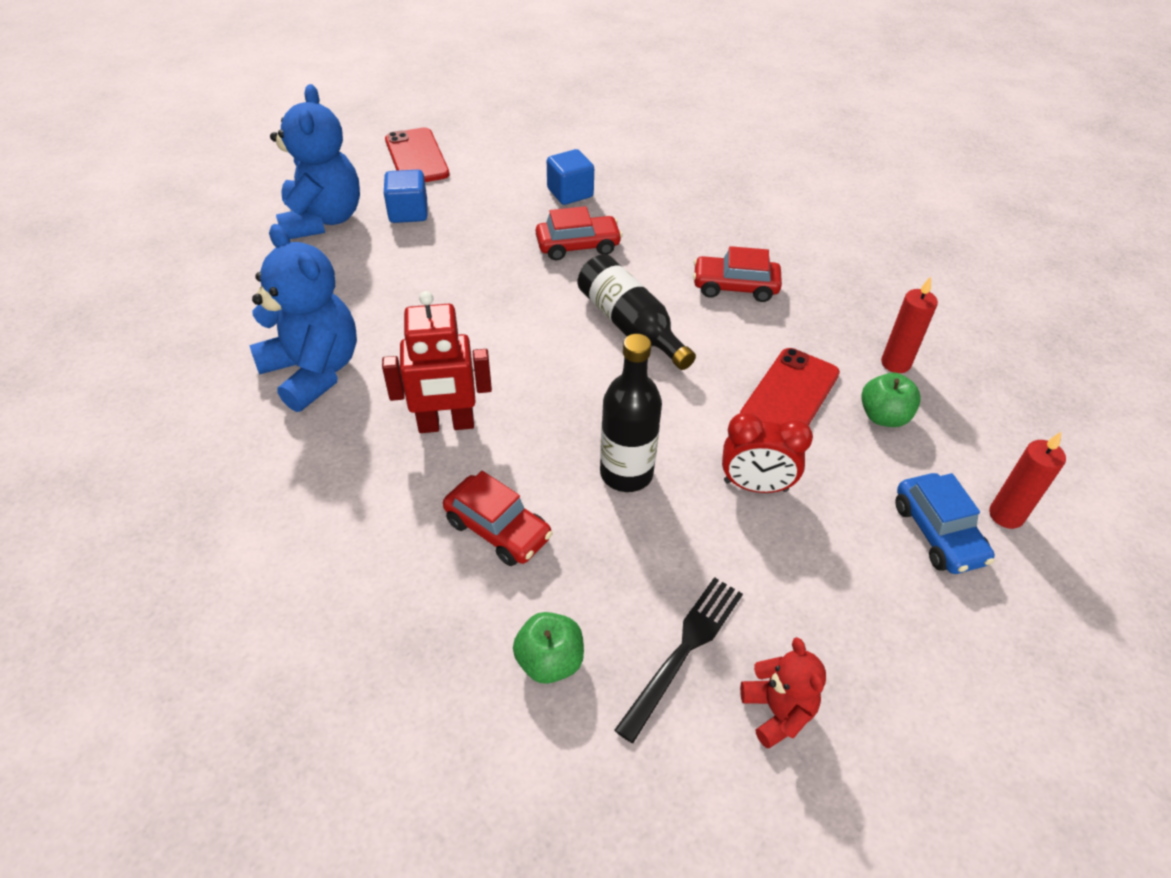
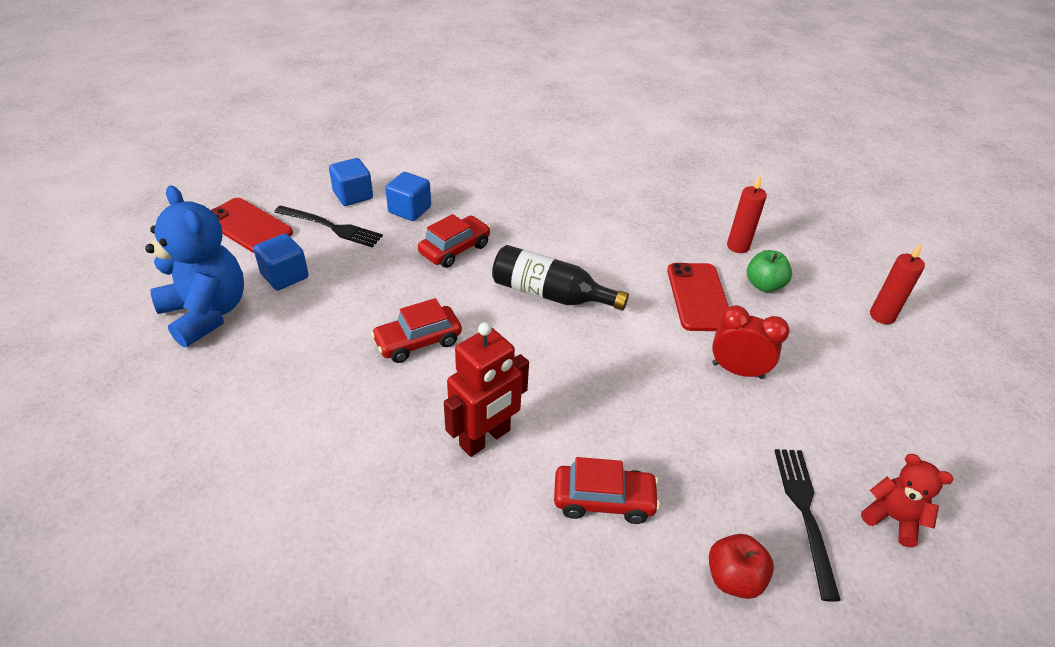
camera: 35 degrees left, 5 degrees down
(314, 371) = (326, 451): blue teddy bear -> none
(485, 183) = (331, 227): none -> black fork
(530, 161) = (353, 195): none -> blue cube
(550, 661) = (733, 578): green apple -> red apple
(626, 473) = (650, 406): black bottle -> none
(735, 287) = (594, 235): red car -> red car (418, 341)
(755, 486) = (737, 371): red clock -> red clock turned 135 degrees counterclockwise
(937, 533) = (861, 346): blue car -> none

